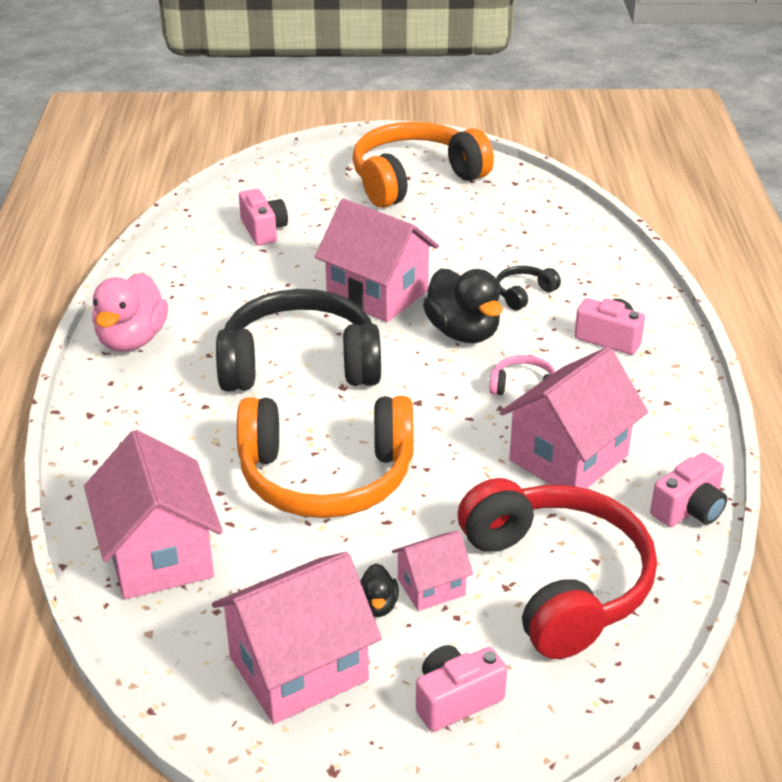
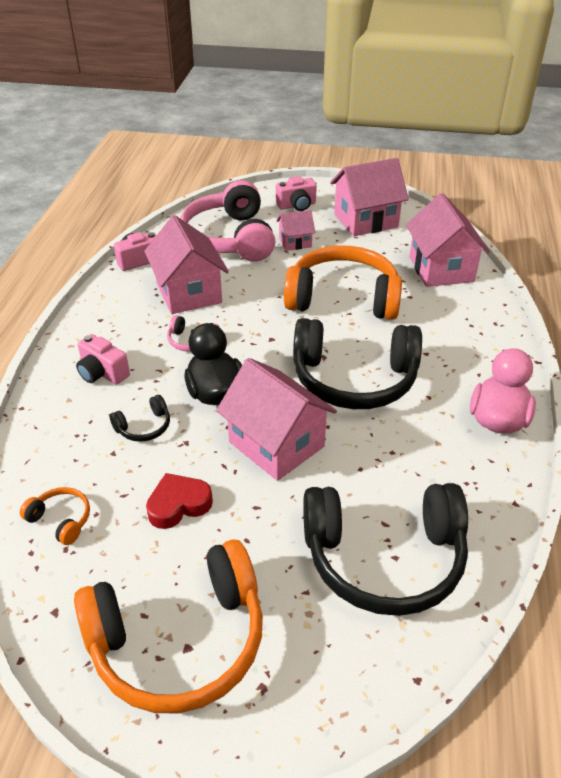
camera: 170 degrees left, 5 degrees up
(263, 230) = (384, 558): pink camera -> black headphones
(377, 605) = (324, 238): black duck -> none
(454, 243) = (178, 505): none -> red heart
(551, 225) = (61, 520): none -> orange headphones
(557, 581) = (230, 238): red headphones -> pink headphones
(568, 458) = (189, 293): pink house -> pink house turned 75 degrees counterclockwise

